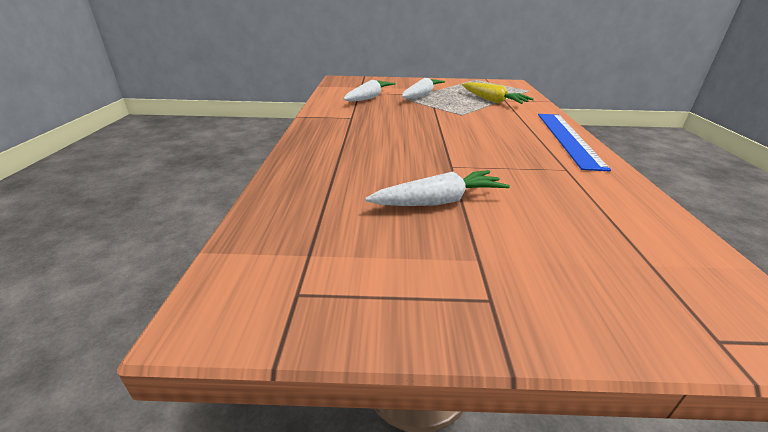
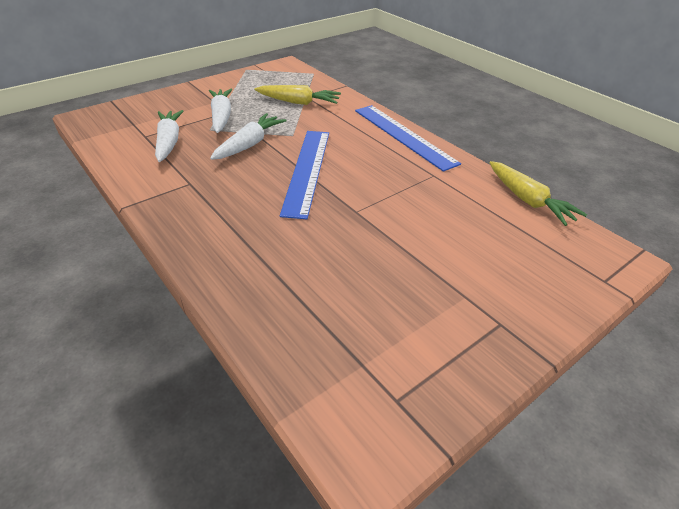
camera: 40 degrees left, 10 degrees up
(439, 201) = (389, 257): white carrot -> white carrot (249, 144)
(444, 133) = (307, 170): none -> blue ruler
(672, 222) = (528, 200): none -> yellow carrot

